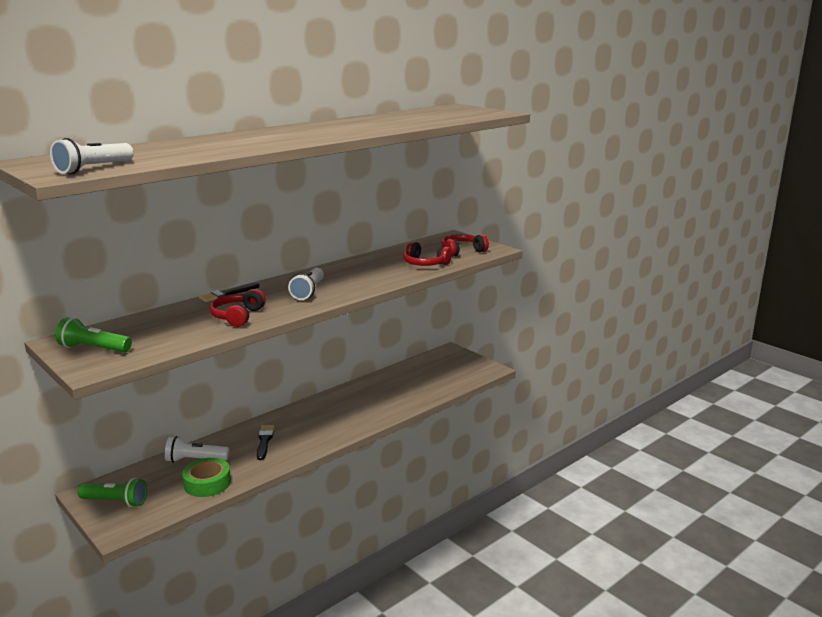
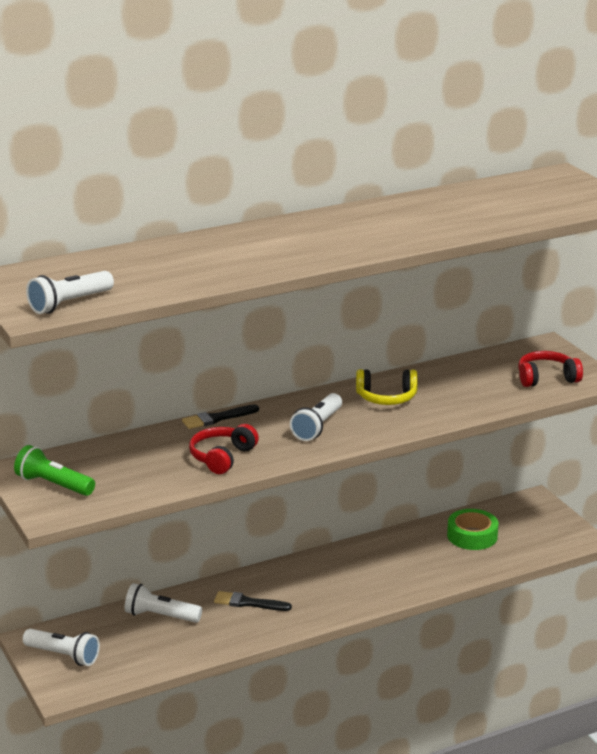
camera: 15 degrees right, 5 degrees up
(116, 502) = (63, 656): green flashlight -> white flashlight
(207, 483) = (170, 649): green tape -> green tape (472, 536)
(264, 441) = (248, 603): black brush -> black brush turned 90 degrees counterclockwise
(354, 271) = (386, 398): none -> yellow headphones
(425, 264) = (485, 396): red headphones -> none

